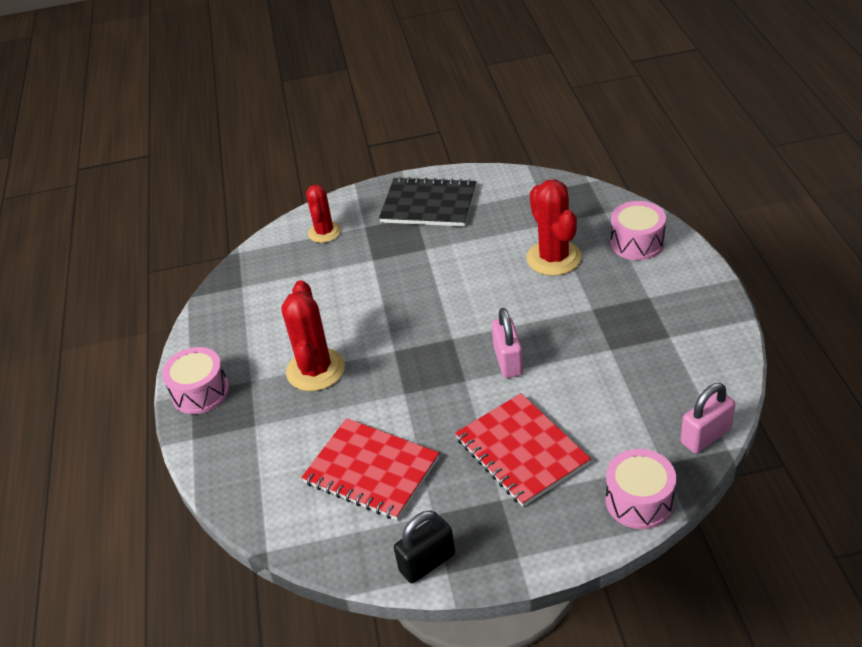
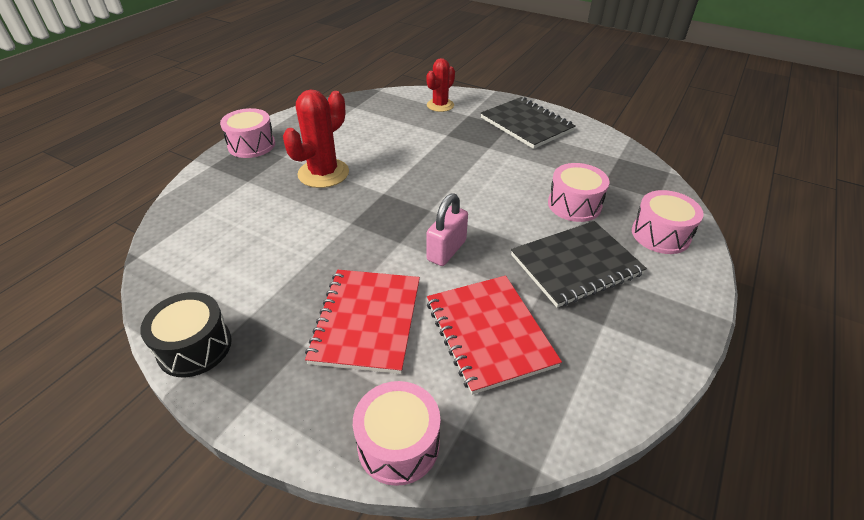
camera: 35 degrees right, 0 degrees up
(371, 471) = (260, 255): red notebook -> red notebook (489, 333)
(427, 562) = (194, 347): black padlock -> black drum
(554, 258) = (574, 205): red cactus -> pink drum
(608, 307) = (576, 265): none -> black notebook
(705, 436) = (532, 438): pink padlock -> none

